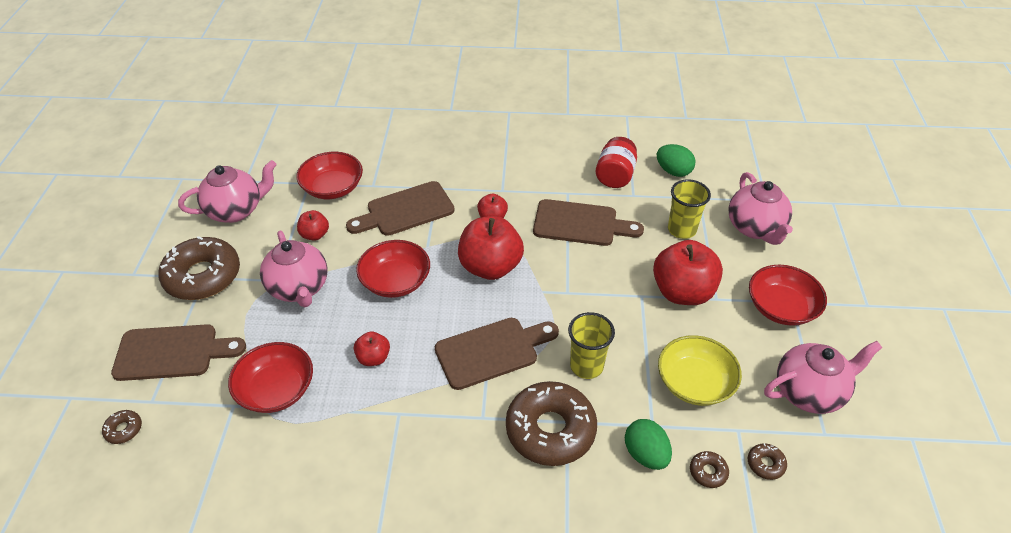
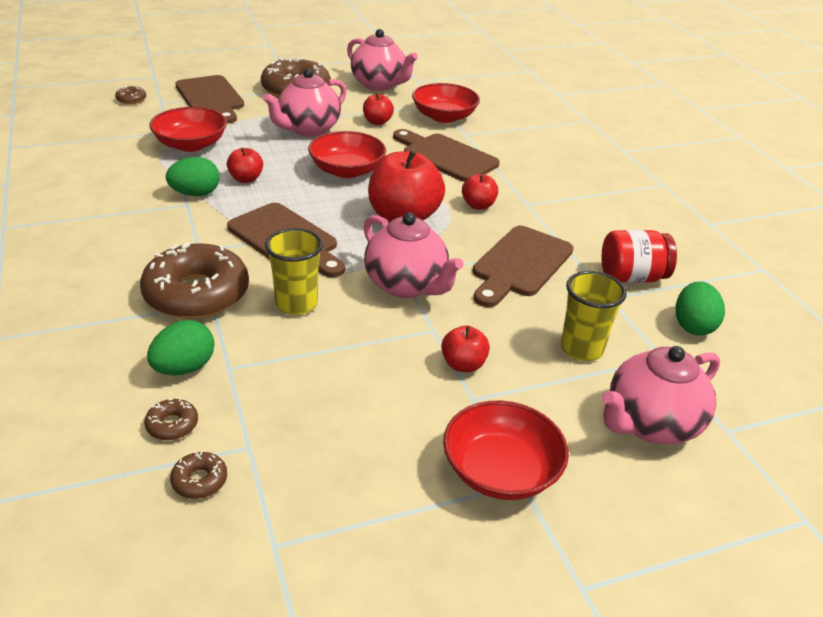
camera: 65 degrees right, 10 degrees down
(382, 403) = (195, 194): none -> green egg
(580, 224) = (520, 264): brown cutting board -> brown cutting board turned 45 degrees clockwise
(682, 292) = (463, 365): red apple -> red apple, size x0.50
(694, 383) = (311, 395): yellow bowl -> none
(809, 392) = (348, 520): pink teapot -> pink teapot (407, 285)

